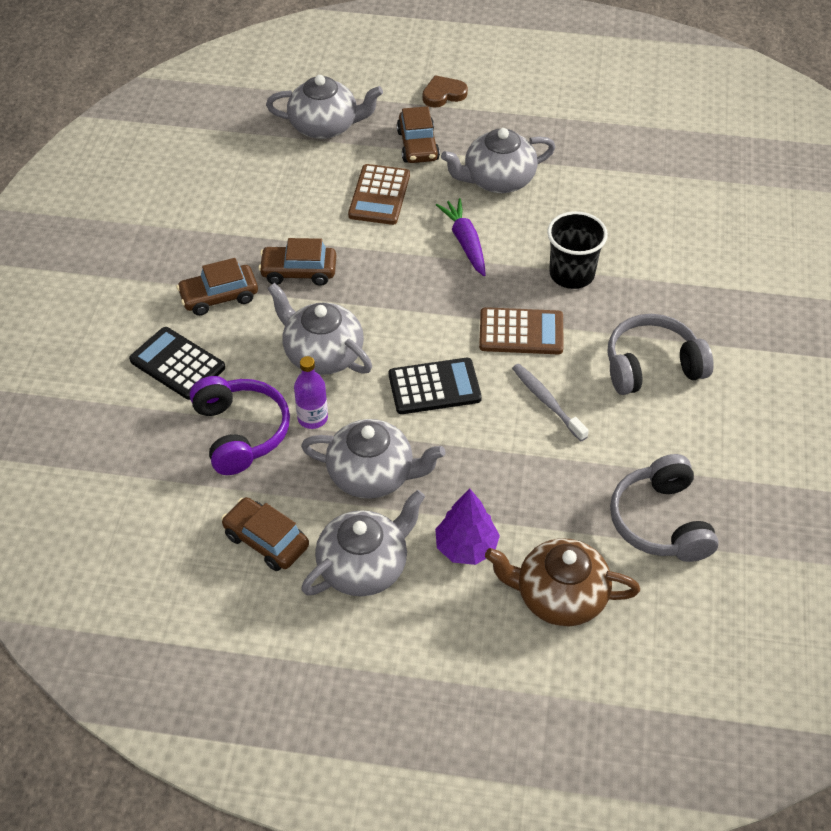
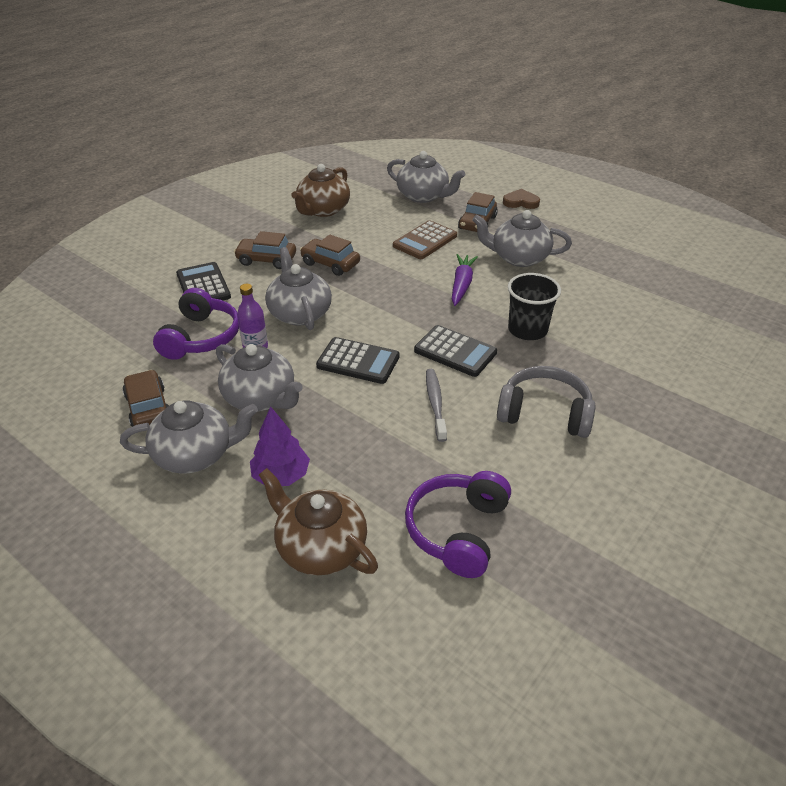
camera: 30 degrees right, 10 degrees down
(221, 194) = (323, 210): none -> brown teapot
(521, 332) = (455, 352): brown calculator -> black calculator
(661, 522) = (457, 530): grey headphones -> purple headphones

